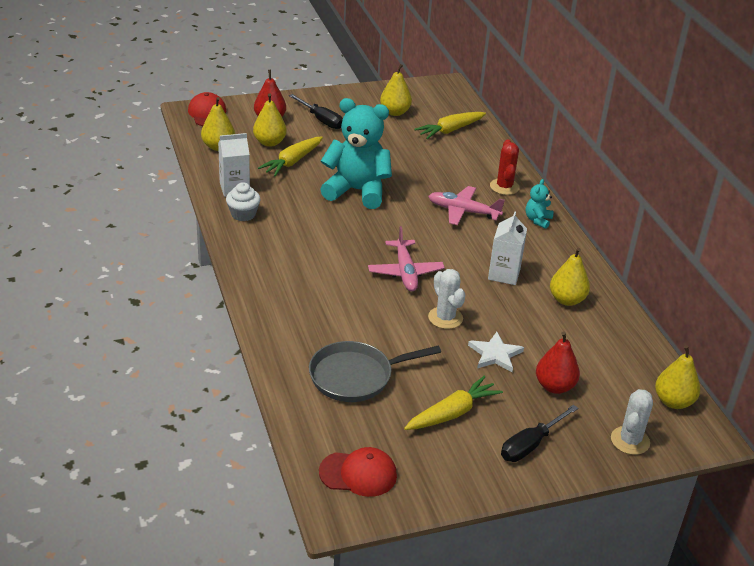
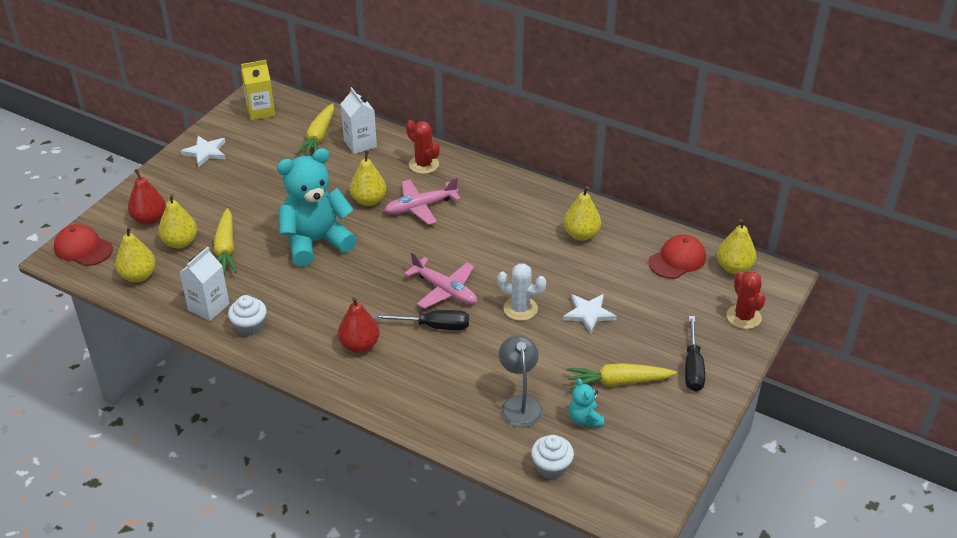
camera: 40 degrees left, 5 degrees up
(320, 431) = (551, 467): none -> white cupcake
(321, 120) = (197, 192): black screwdriver -> black screwdriver (434, 326)
(355, 376) = (520, 404): grey pan -> grey lamp
(358, 474) = (618, 478): red cap -> red cap (677, 260)
(359, 100) = (205, 152): none -> white star
(395, 112) = (251, 146): yellow pear -> yellow pear (369, 200)
(431, 95) = (261, 111): none -> yellow carton
(452, 413) = (618, 382): yellow carrot -> yellow carrot turned 105 degrees counterclockwise
(504, 274) = (515, 242): white carton -> white carton (360, 144)
(538, 220) = (482, 179): turquoise teddy bear -> turquoise teddy bear (585, 419)
(554, 386) = (654, 310): red pear -> red pear (359, 345)
(630, 441) = (743, 317): white cactus -> red cactus

